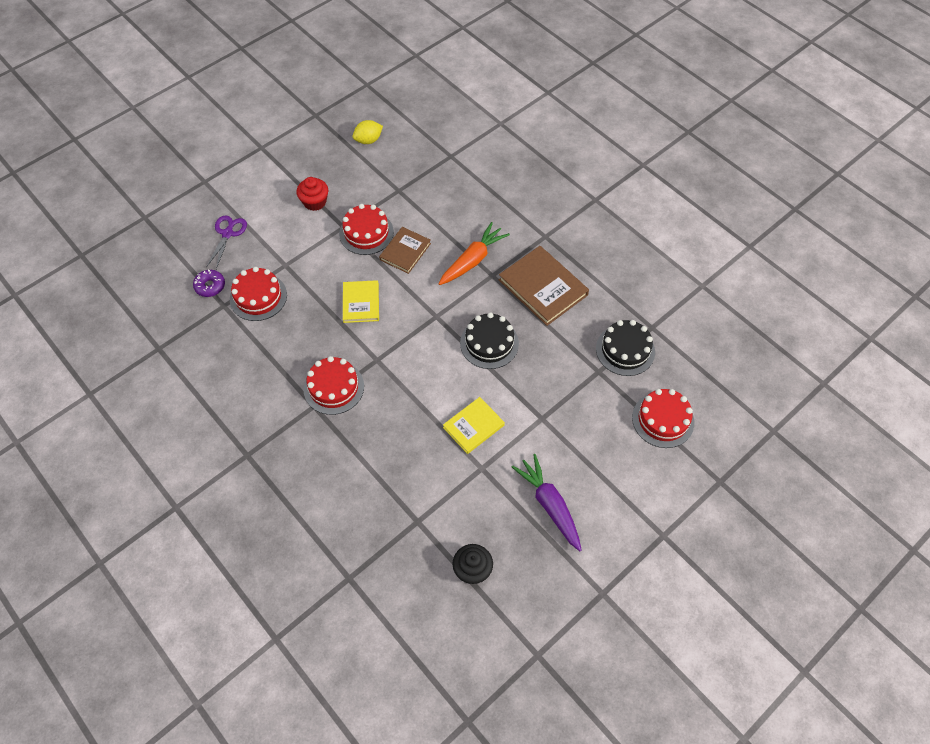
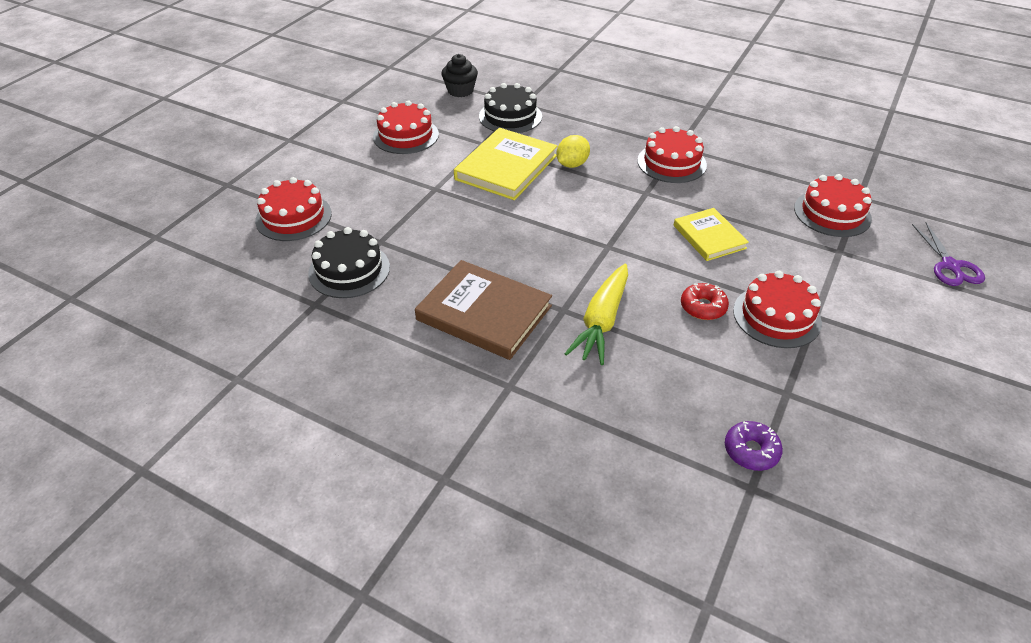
camera: 160 degrees right, 15 degrees down
(210, 286) = (897, 209): purple donut -> purple donut (751, 451)
(315, 202) = (889, 337): red cupcake -> none
(368, 140) = (919, 472): yellow lemon -> yellow lemon (572, 164)
(405, 251) = (703, 307): brown book -> red donut
(473, 260) = (601, 322): orange carrot -> yellow carrot
(473, 426) = (506, 167): yellow book -> yellow book, size x1.61
(489, 343) = (526, 236): black cake -> black cake (510, 116)
(549, 504) = (406, 135): purple carrot -> red cake

